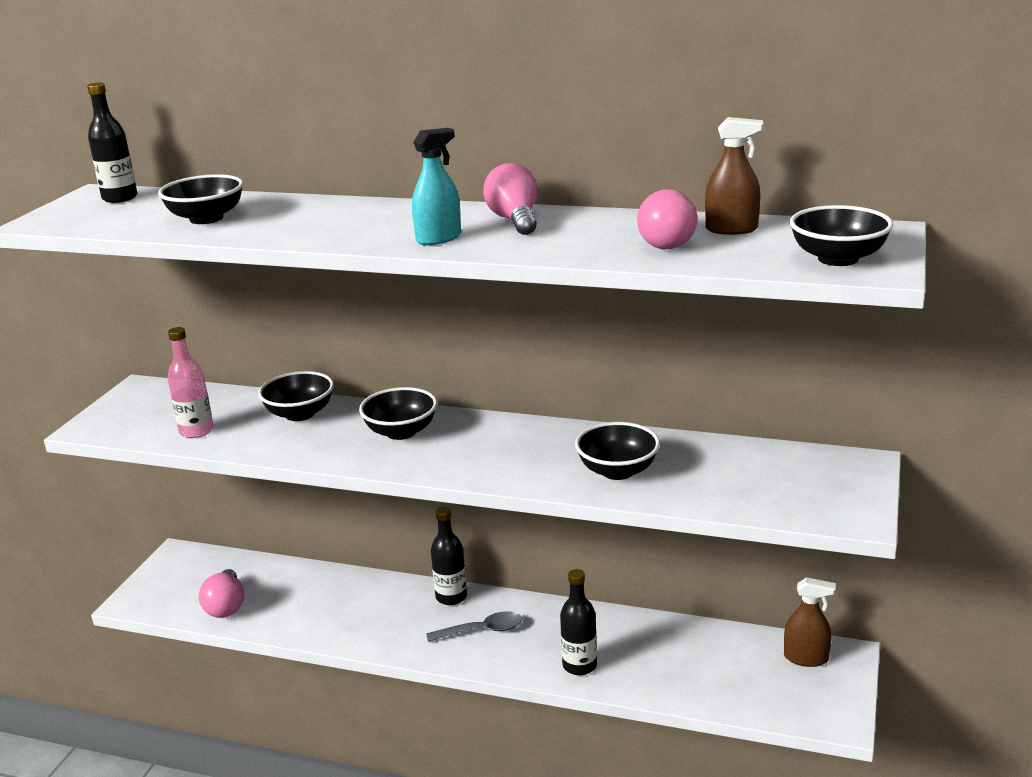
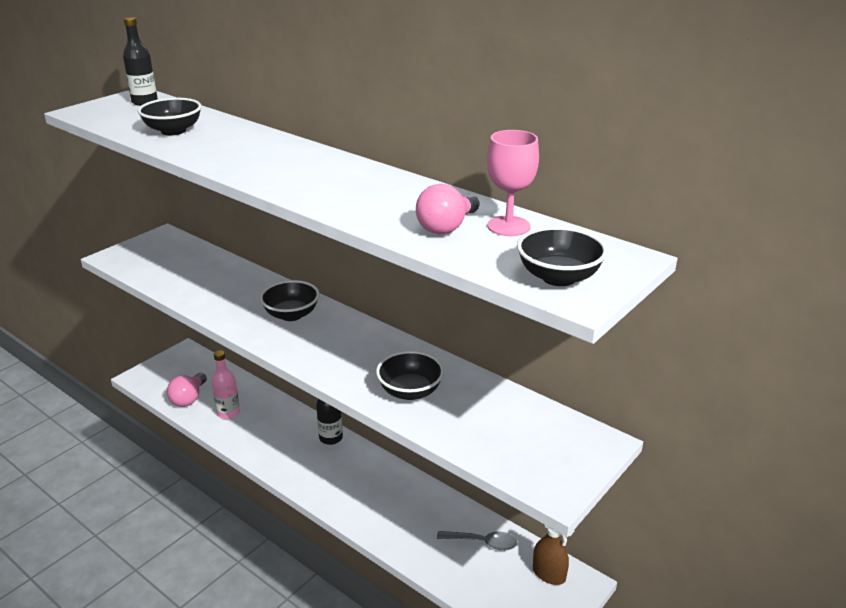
camera: 20 degrees right, 5 degrees up
(196, 431) = (169, 277): pink bottle -> pink bottle (228, 413)
(300, 414) = (240, 282): black bowl -> none
(438, 238) = (294, 183): turquoise spray bottle -> none
(482, 630) = (334, 471): grey spoon -> grey spoon (483, 543)
(515, 220) = (363, 179): pink light bulb -> none
(579, 665) = (380, 521): black bottle -> none
(731, 229) = (508, 226): brown spray bottle -> pink goblet

